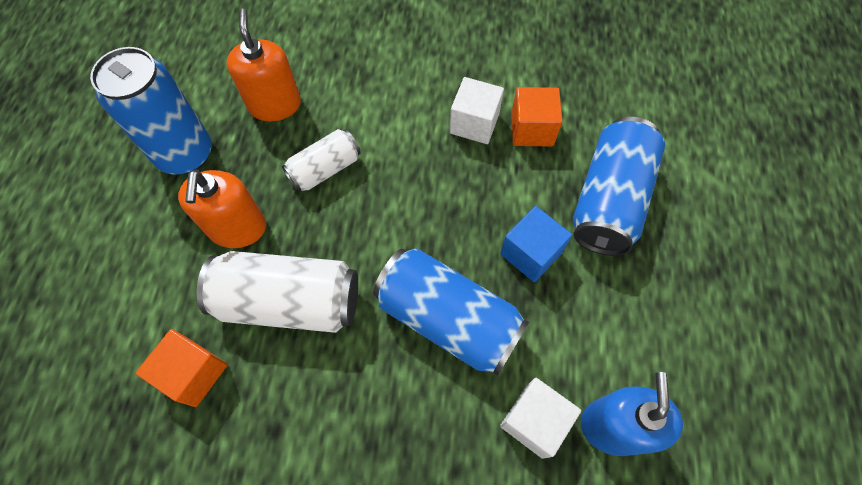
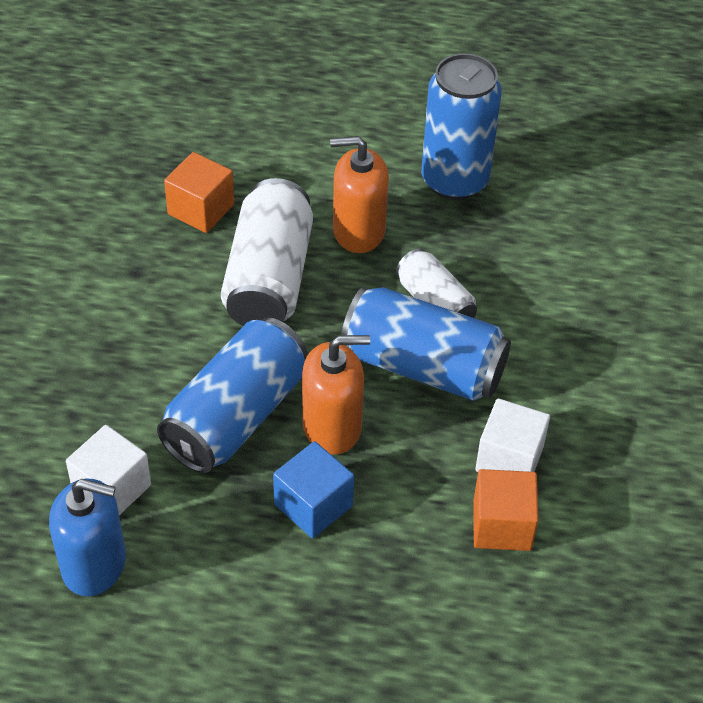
camera: 90 degrees right, 15 degrees down
(275, 105) = (528, 254): orange soap dispenser -> orange soap dispenser (332, 426)
(609, 200) = (388, 605): blue can -> blue can (423, 366)

